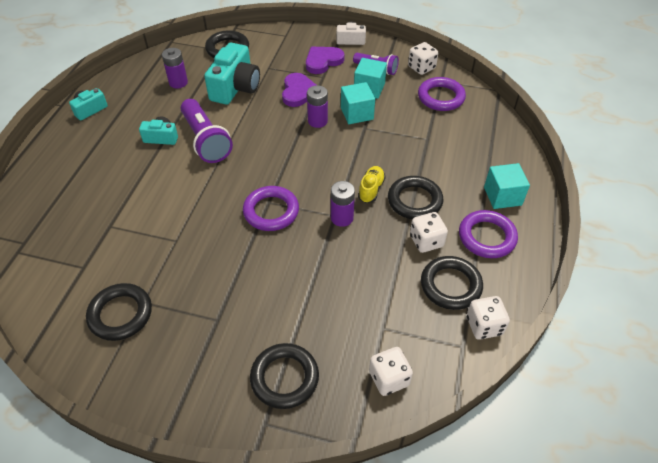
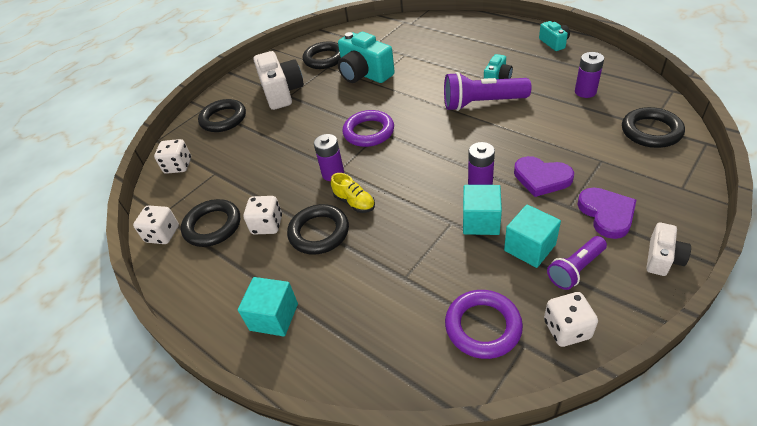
camera: 120 degrees right, 5 degrees down
(211, 332) = (281, 92): none -> white camera
(235, 88) = (565, 130): turquoise camera -> turquoise camera (364, 74)
(487, 237) = (236, 276): purple ring -> none

